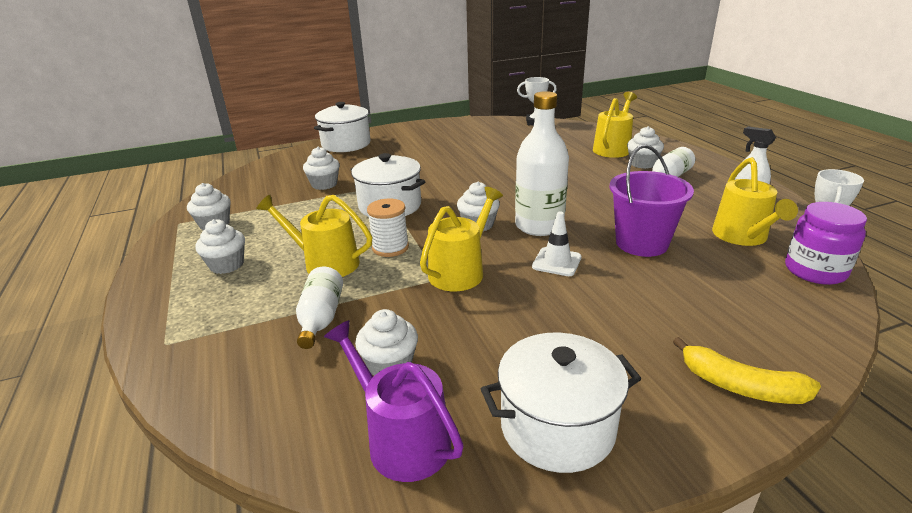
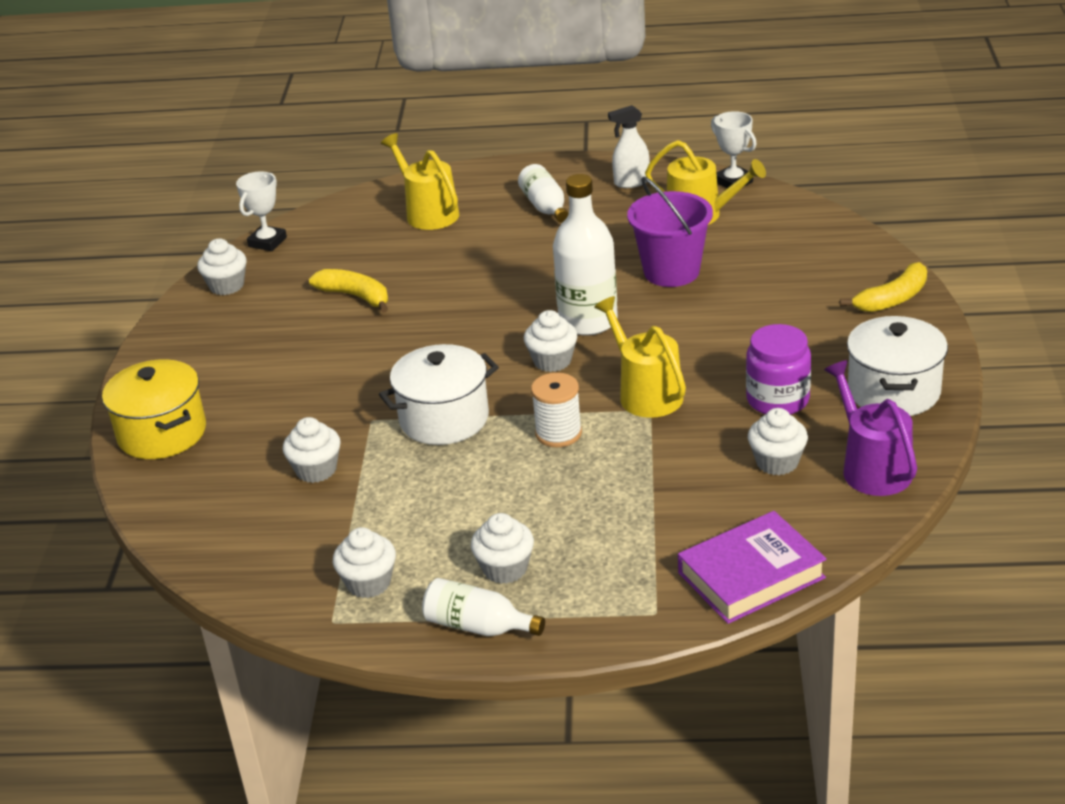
camera: 65 degrees left, 5 degrees up
(211, 388) = (751, 575): none -> purple book
(321, 318) = (675, 498): white bottle -> white bottle (478, 626)
(326, 263) = (560, 486): yellow watering can -> none
(346, 144) = (162, 433): white pot -> yellow pot
(402, 439) = (872, 468): purple watering can -> purple watering can turned 90 degrees clockwise
(503, 153) = (355, 296): none -> yellow banana
(556, 262) = (670, 330): white traffic cone -> none
(642, 164) = (492, 209): white cupcake -> white cupcake (226, 286)
(815, 271) = (777, 206): purple jar -> purple jar (777, 400)

